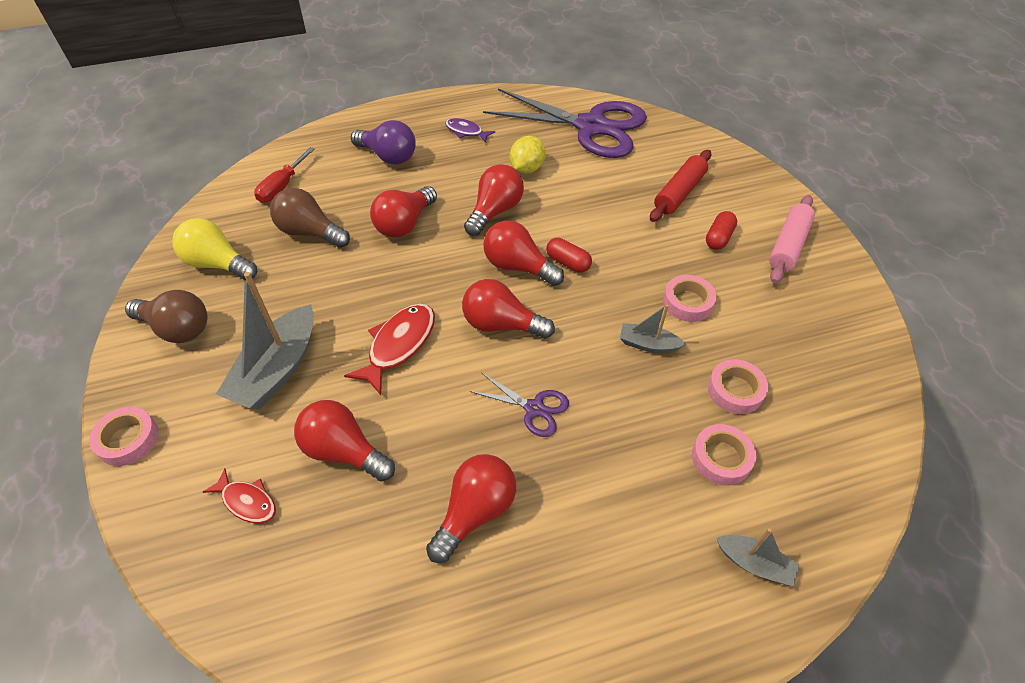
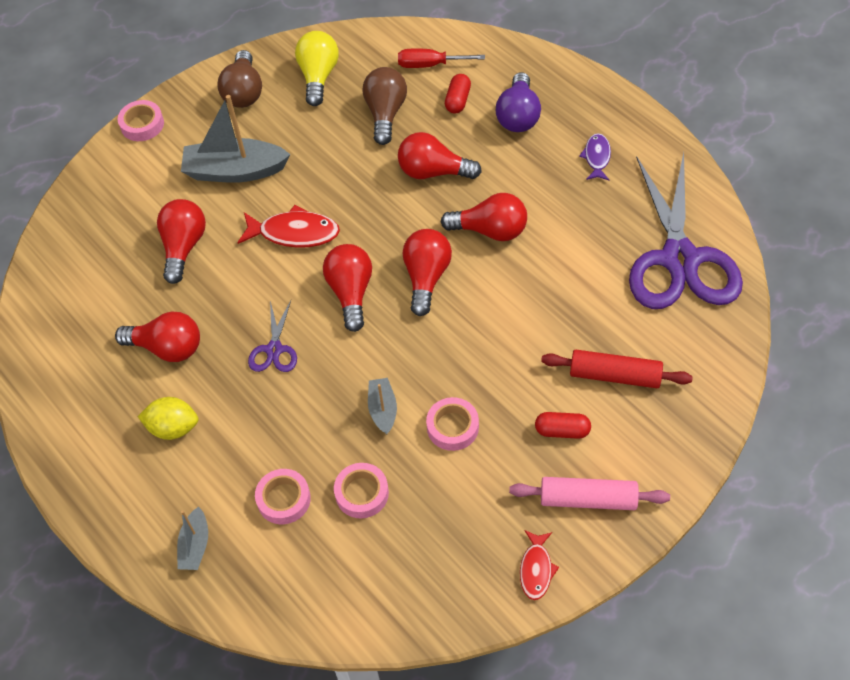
camera: 70 degrees right, 5 degrees up
(247, 501) = (123, 214): red fish -> red fish (536, 569)
(527, 168) = (570, 230): yellow lemon -> yellow lemon (173, 428)
(568, 262) = (453, 313): red capsule -> red capsule (458, 100)

